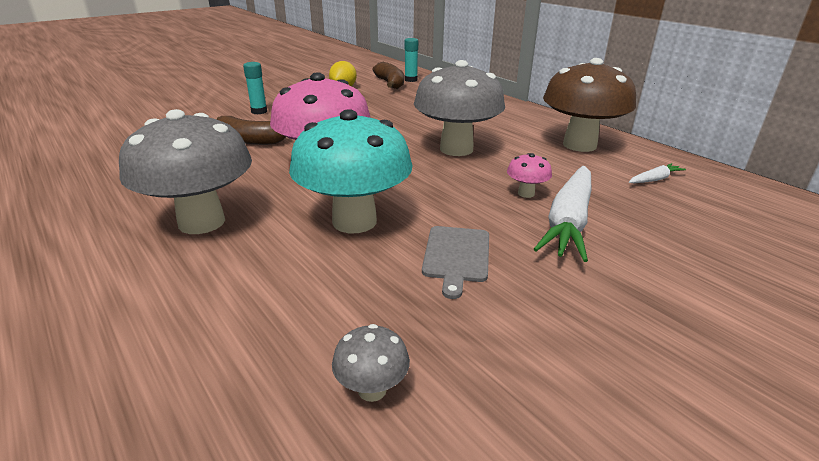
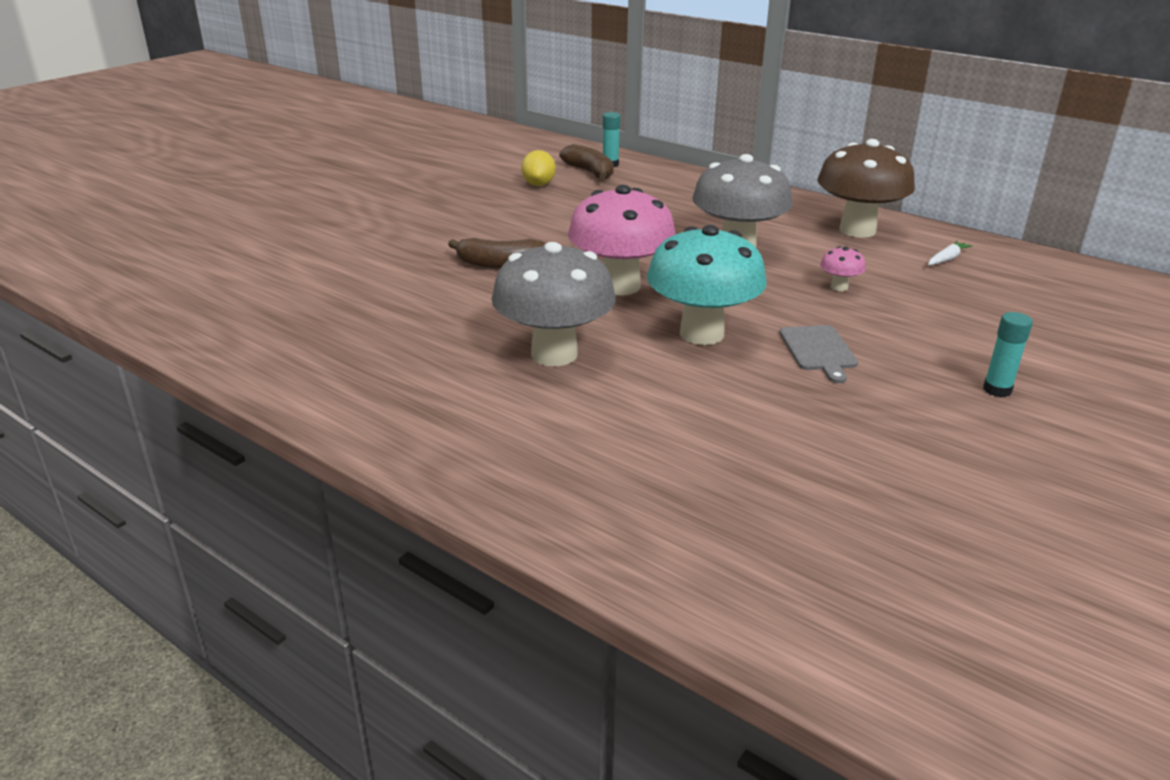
camera: 15 degrees left, 0 degrees up
(259, 111) = (469, 227): turquoise glue stick -> turquoise glue stick (997, 390)
(372, 389) = (830, 448): grey mushroom -> none
(568, 221) = (893, 308): white carrot -> none

